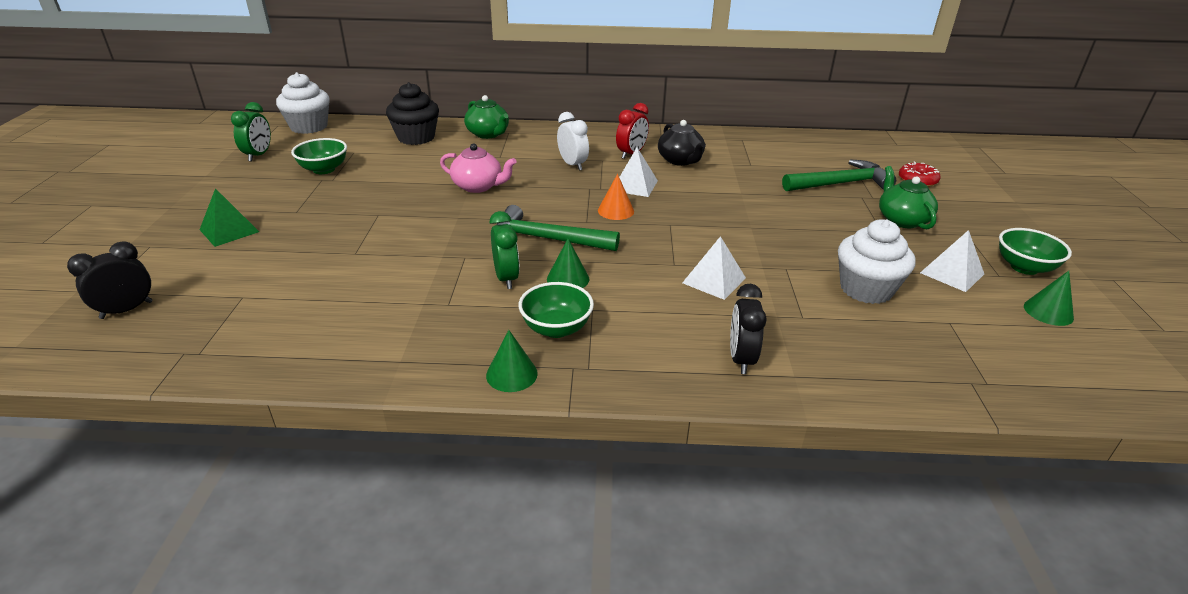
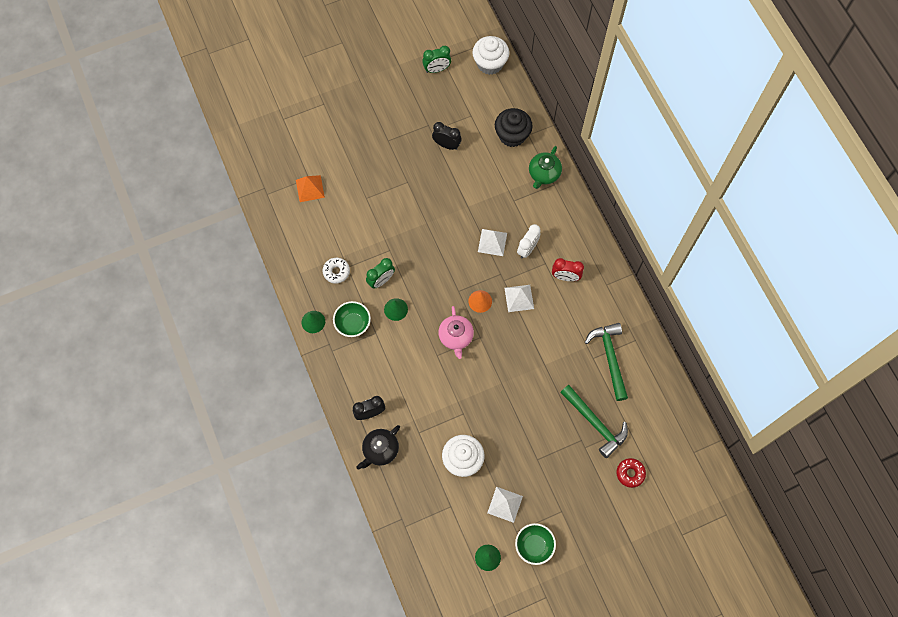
camera: 65 degrees right, 35 degrees up
(126, 310) = (277, 141): black clock -> black clock (446, 145)
(229, 230) = (354, 125): green pyramid -> none
(262, 301) = (310, 188): none -> orange pyramid
(324, 169) = (440, 117): green bowl -> none
(444, 318) = (336, 272): none -> white donut
(478, 186) = (467, 212): pink teapot -> pink teapot (456, 337)
(546, 239) = (428, 280): green hammer -> green hammer (609, 357)
(680, 160) = (573, 311): black teapot -> black teapot (380, 450)
(714, 280) = (431, 380): white pyramid -> white pyramid (492, 242)
(902, 220) = (560, 469): green teapot -> none

